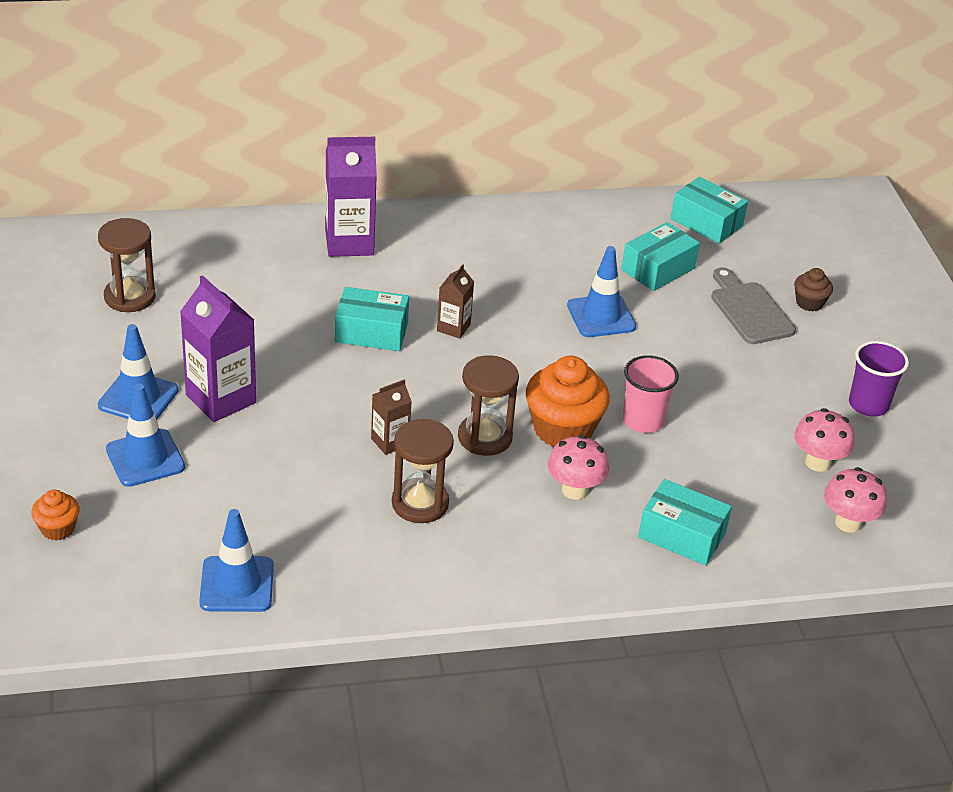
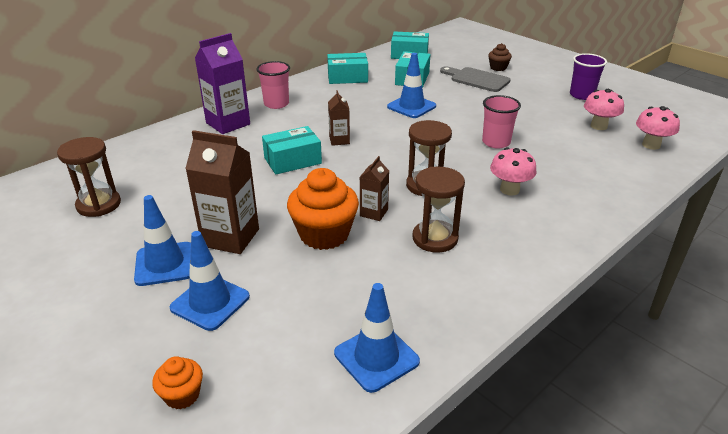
camera: 30 degrees left, 5 degrees down
(221, 399) = (230, 237): purple carton -> brown carton
(434, 236) = (276, 104): none -> pink cup
(563, 429) = (462, 163): orange cupcake -> orange cupcake (324, 234)
(682, 535) = (592, 186): turquoise box -> turquoise box (347, 77)

